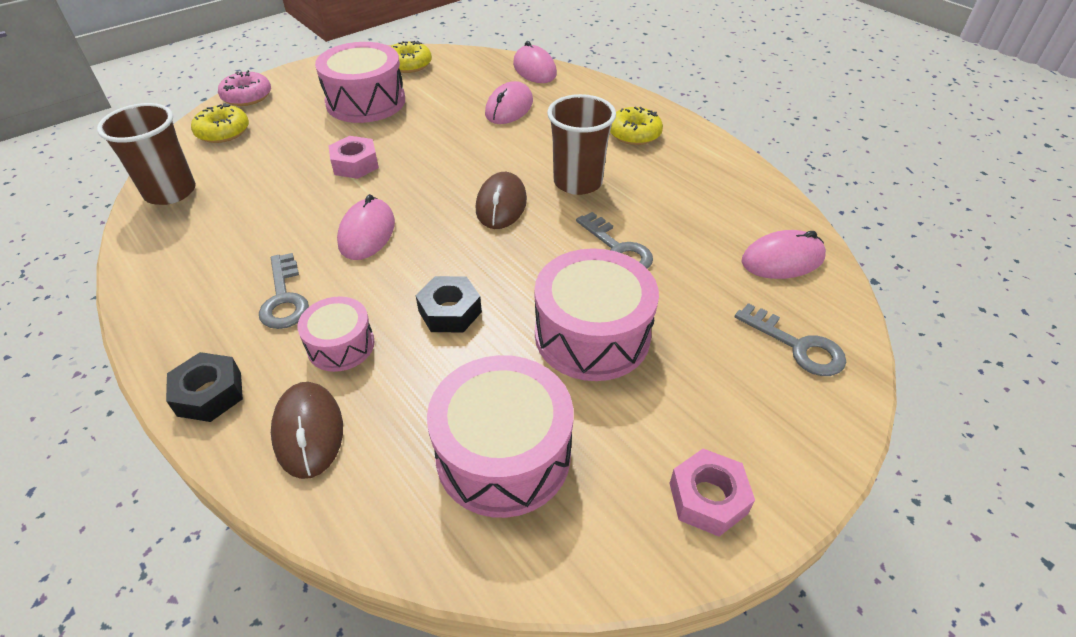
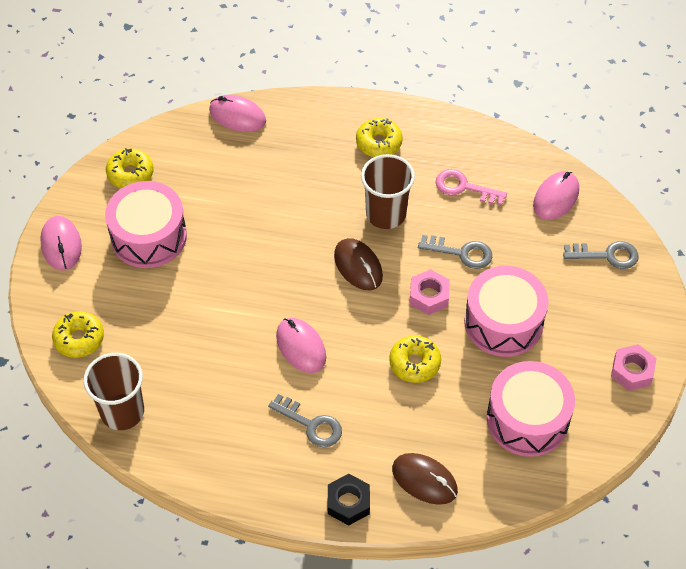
camera: 40 degrees left, 10 degrees up
(247, 96) = (44, 294): pink donut -> none
(341, 345) = (381, 426): pink drum -> none
(355, 164) = (220, 299): pink nut -> pink nut (429, 296)
(450, 311) = (414, 363): black nut -> yellow donut
(509, 108) = (265, 172): pink mouse -> pink mouse (61, 245)
(682, 201) = (464, 187): none -> pink key

